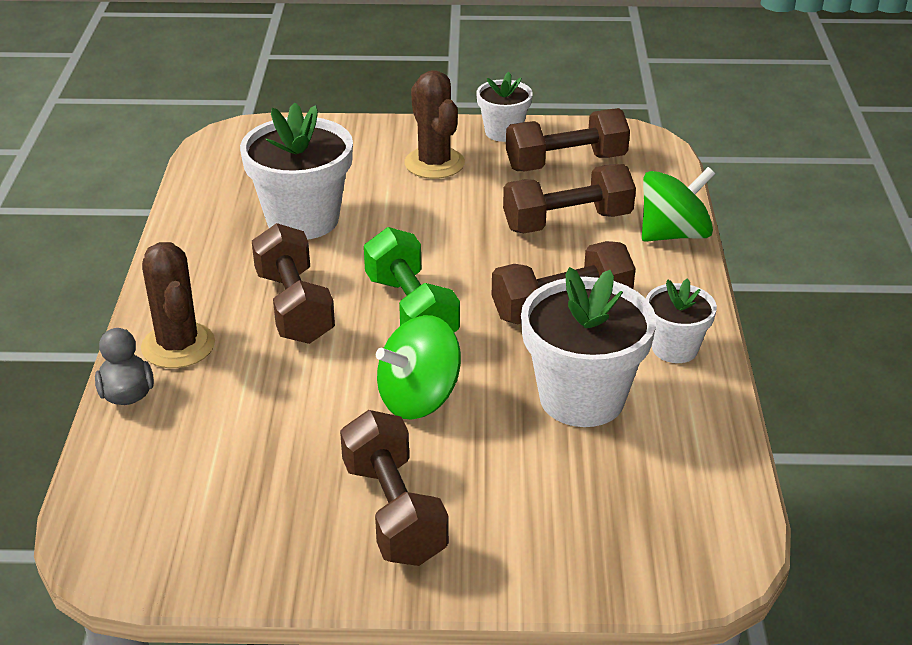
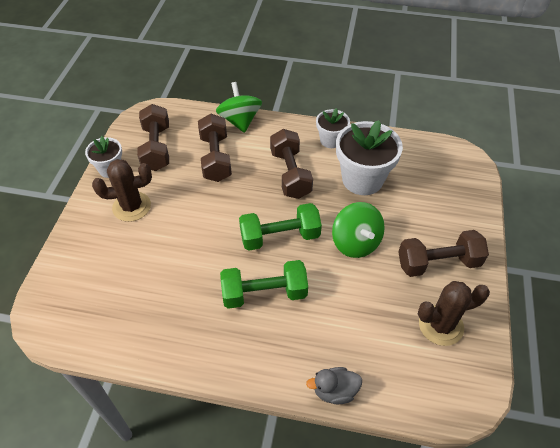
camera: 80 degrees left, 15 degrees up
(178, 346) = (291, 360): brown cactus -> brown cactus (441, 325)
(294, 307) = (264, 293): brown dumbbell -> green dumbbell
(303, 219) = (170, 282): white flower pot -> none

